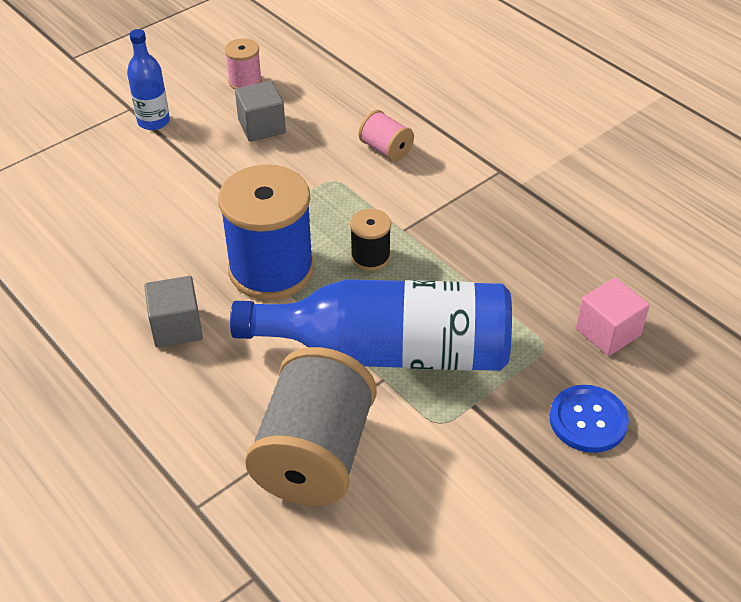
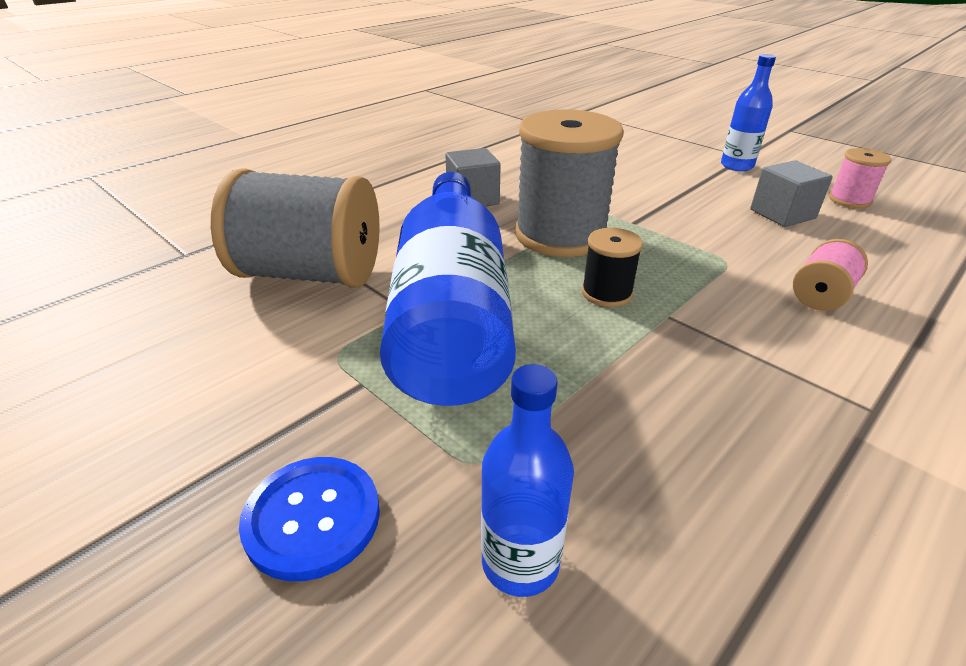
camera: 85 degrees right, 10 degrees down
(271, 269) = (560, 235): blue spool -> grey spool
(608, 332) = (520, 562): pink cube -> blue bottle

